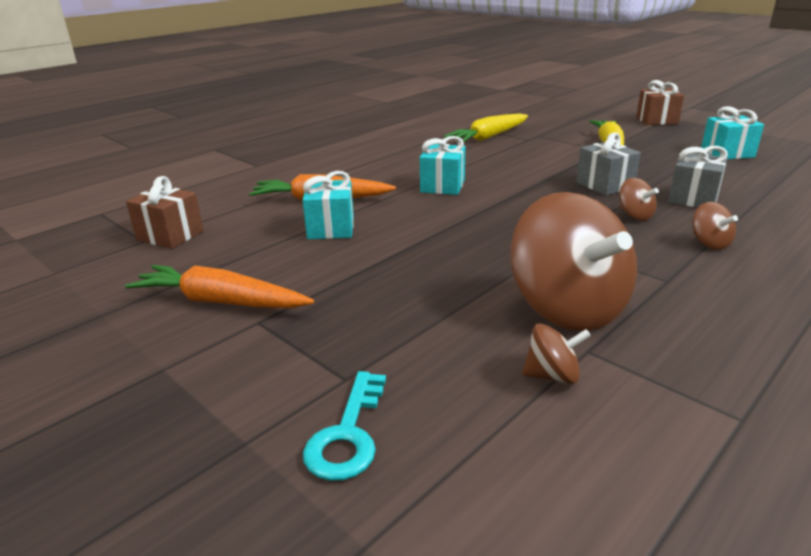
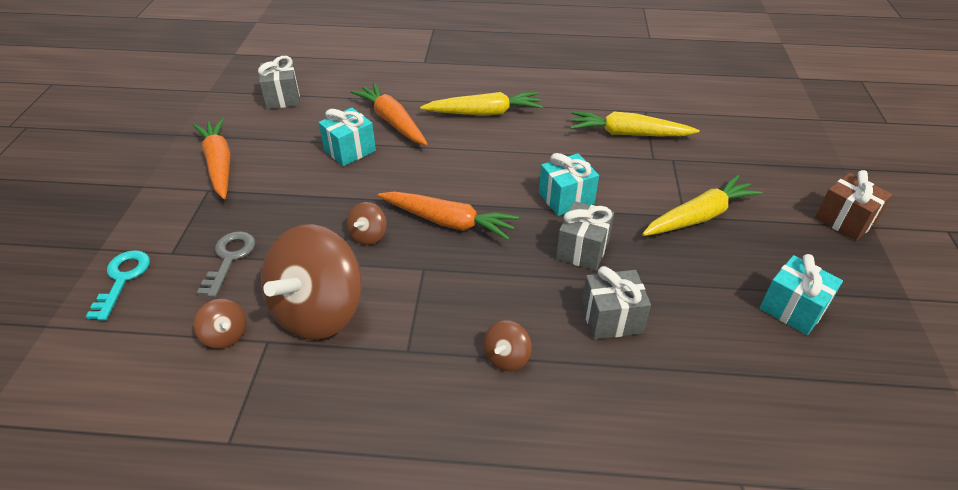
camera: 50 degrees right, 15 degrees up
(170, 235) = (283, 98): brown gift -> grey gift
(348, 434) = (122, 279): turquoise key -> turquoise key turned 120 degrees clockwise
(379, 166) = (484, 113): none -> yellow carrot
(414, 339) = (229, 259): none -> grey key
(442, 186) = (478, 162): turquoise gift -> turquoise gift (566, 198)
(507, 217) = (448, 222): none -> orange carrot
(634, 215) = (526, 292): brown spinning top -> brown spinning top (368, 236)

